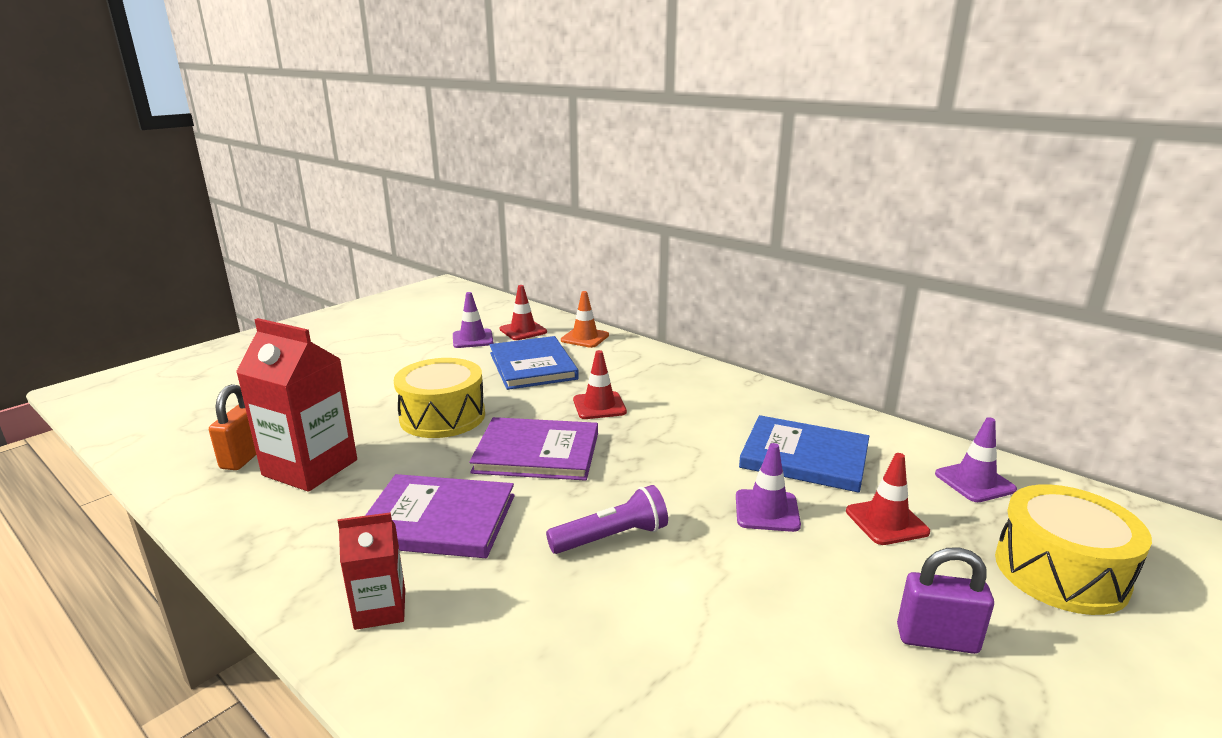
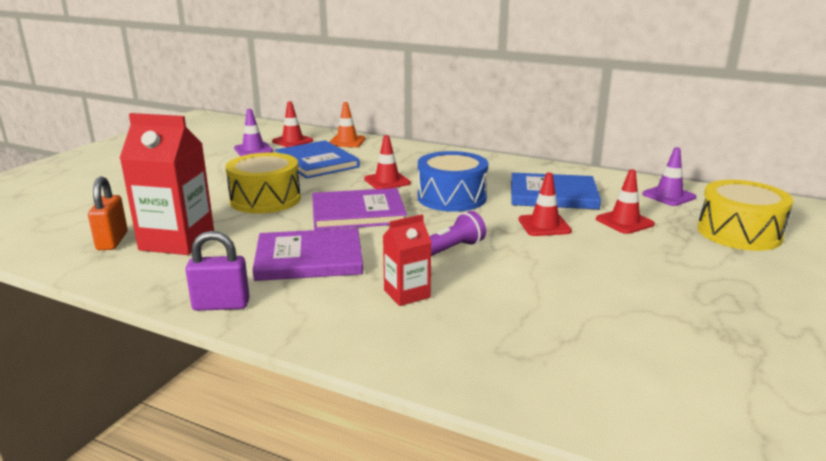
camera: 15 degrees left, 0 degrees up
(380, 609) = (302, 311): red carton -> red carton (407, 294)
(666, 444) = (451, 198): none -> blue drum
(767, 511) = (544, 225): purple traffic cone -> red traffic cone
(937, 639) = (683, 273): purple padlock -> purple padlock (221, 305)

